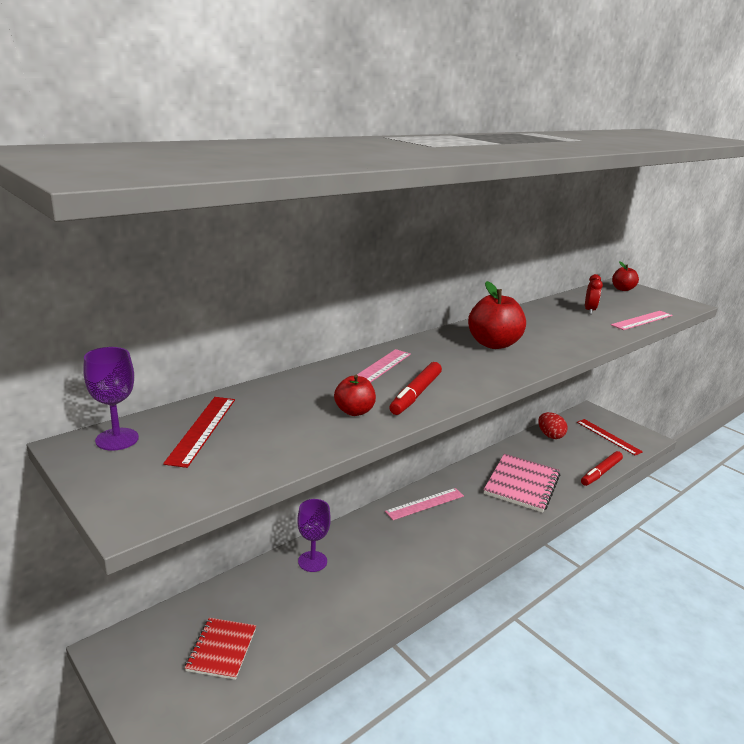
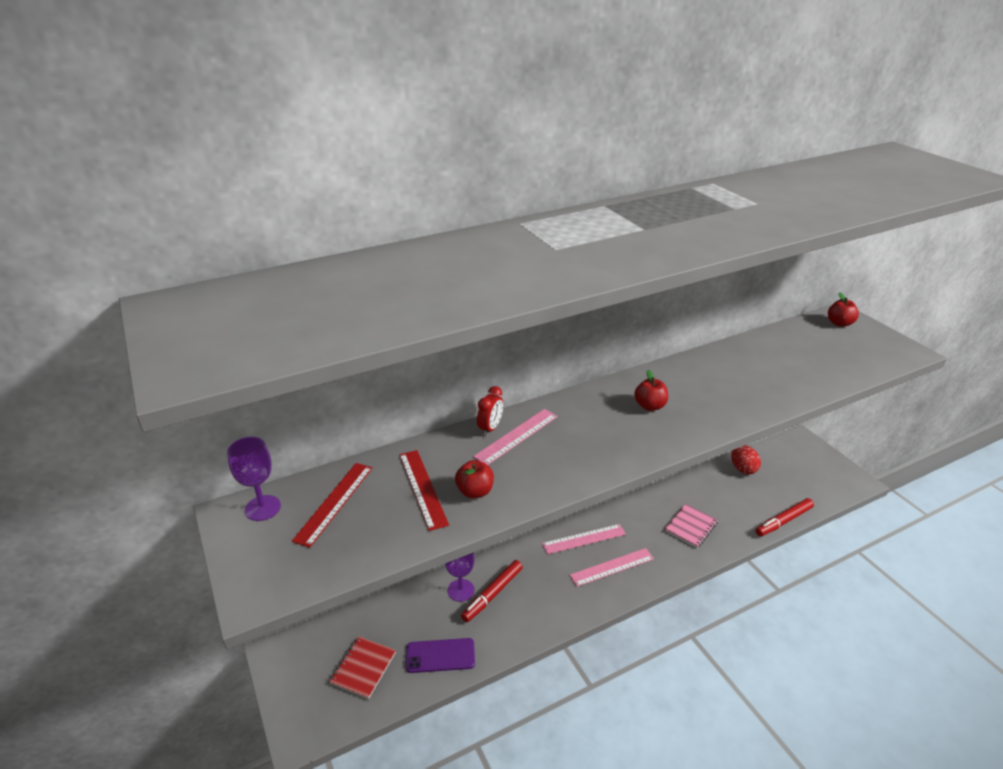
camera: 15 degrees right, 10 degrees up
(307, 625) = (440, 655): none -> purple phone
(415, 394) = (541, 473): red marker -> red marker (492, 594)
(493, 344) = (649, 406): red apple -> red apple, size x0.58
(521, 484) = (690, 527): pink notebook -> pink notebook, size x0.60
(589, 310) = (782, 358): red clock -> red clock (490, 428)
(608, 437) = (809, 475): red ruler -> red ruler (422, 488)
(642, 320) = (838, 376): pink ruler -> pink ruler (612, 567)

